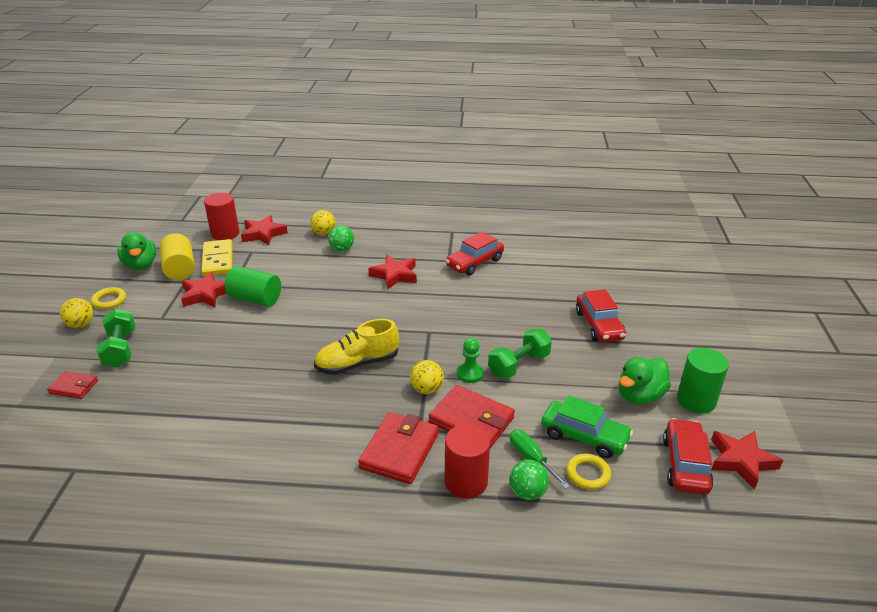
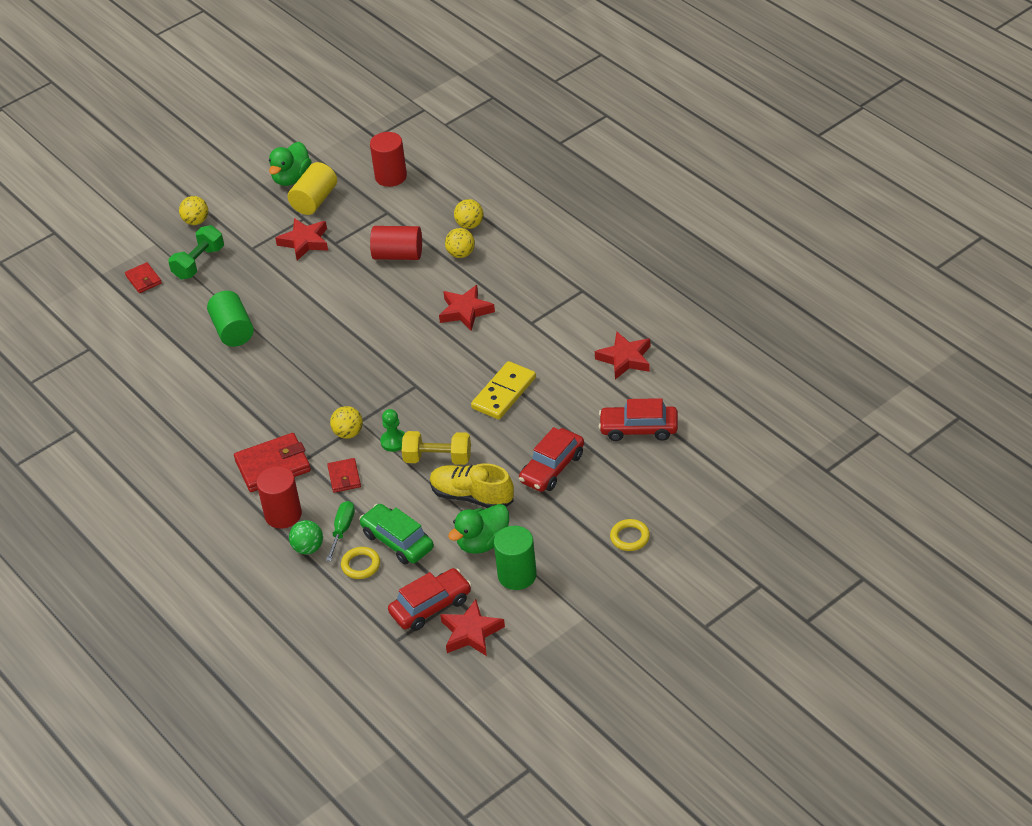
camera: 50 degrees right, 10 degrees up
(109, 300) = (235, 206): yellow ring -> yellow ring (630, 537)
(217, 260) = (352, 207): yellow domino -> yellow domino (503, 393)
(255, 299) = (333, 269): green cylinder -> green cylinder (233, 330)
(263, 234) = (420, 195): red star -> red star (625, 359)
(295, 269) = (398, 255): none -> red cylinder
(342, 249) = (461, 254): green ball -> yellow ball
(357, 364) = (331, 380): yellow shoe -> yellow shoe (472, 496)
(471, 420) = (344, 477): red wallet -> red wallet, size x0.56
(474, 263) = (549, 339): red car -> red car (639, 429)
(519, 365) = (438, 458): green dumbbell -> yellow dumbbell
(584, 436) = (397, 541): green car -> green car turned 150 degrees clockwise
(639, 396) = (483, 543): green duck -> green duck turned 45 degrees counterclockwise

